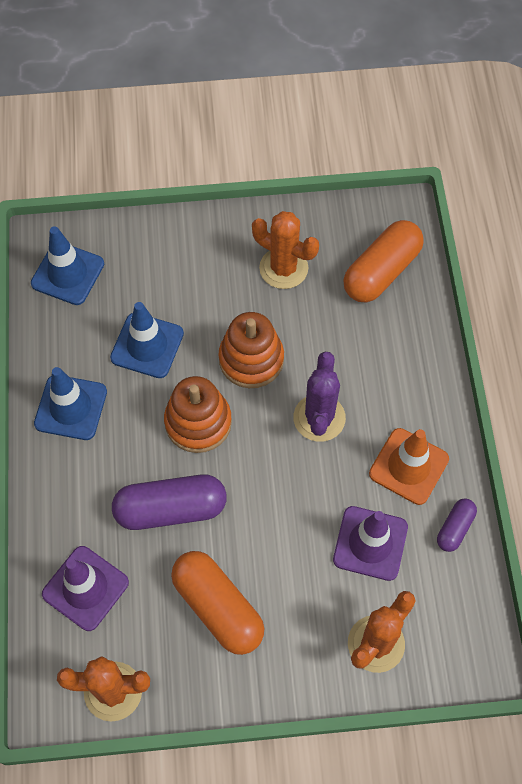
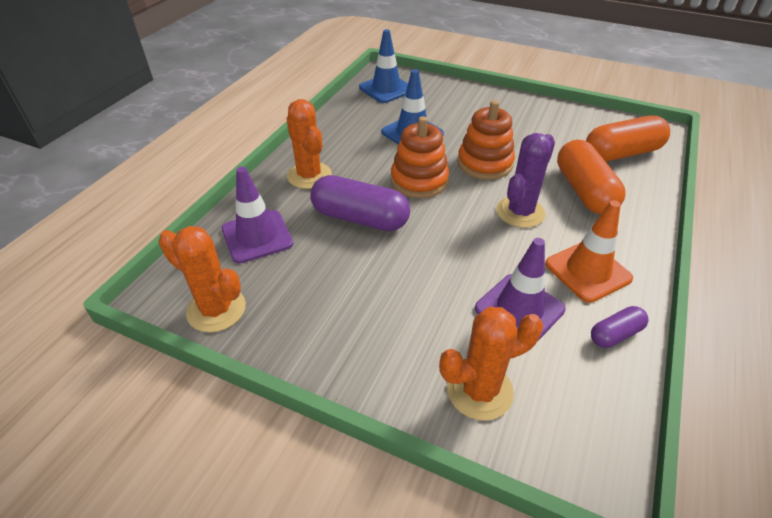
camera: 30 degrees right, 20 degrees down
(71, 407) = (335, 143): blue traffic cone -> none
(218, 607) = (348, 293): orange capsule -> orange capsule (584, 191)
(283, 268) = (541, 129): orange cactus -> orange cactus (309, 176)

